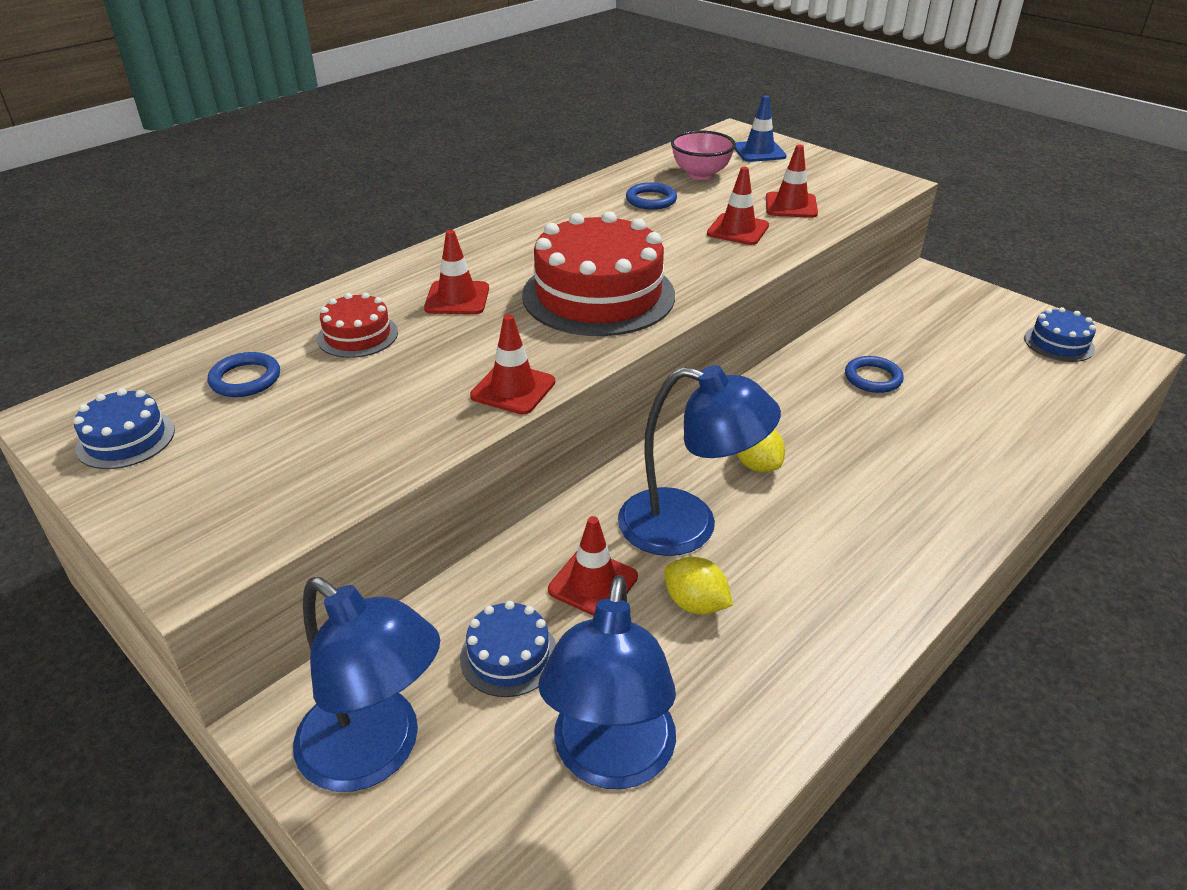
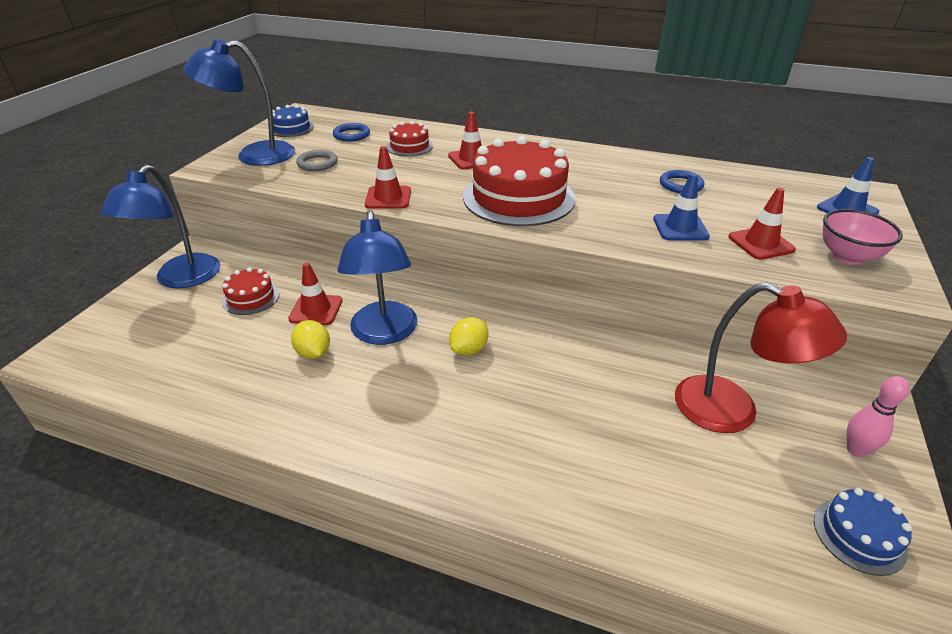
camera: 65 degrees right, 0 degrees up
(323, 433) = (317, 163): none -> grey ring
(509, 656) = (251, 297): blue cake -> red cake
(610, 760) = (185, 350): blue lamp -> blue lamp (254, 156)
(695, 604) = (313, 353): yellow lemon -> yellow lemon turned 45 degrees counterclockwise
(700, 174) = (756, 194): pink bowl -> pink bowl (847, 257)
(738, 230) = (680, 228): red traffic cone -> blue traffic cone
(873, 378) = (639, 391): blue ring -> none
(917, 341) = (732, 411): none -> red lamp
(977, 307) = (856, 450): none -> pink bowling pin

